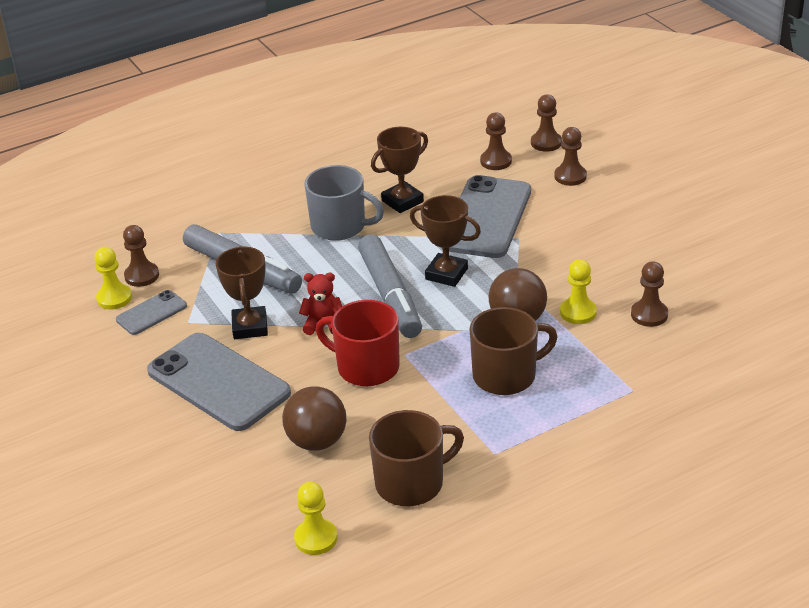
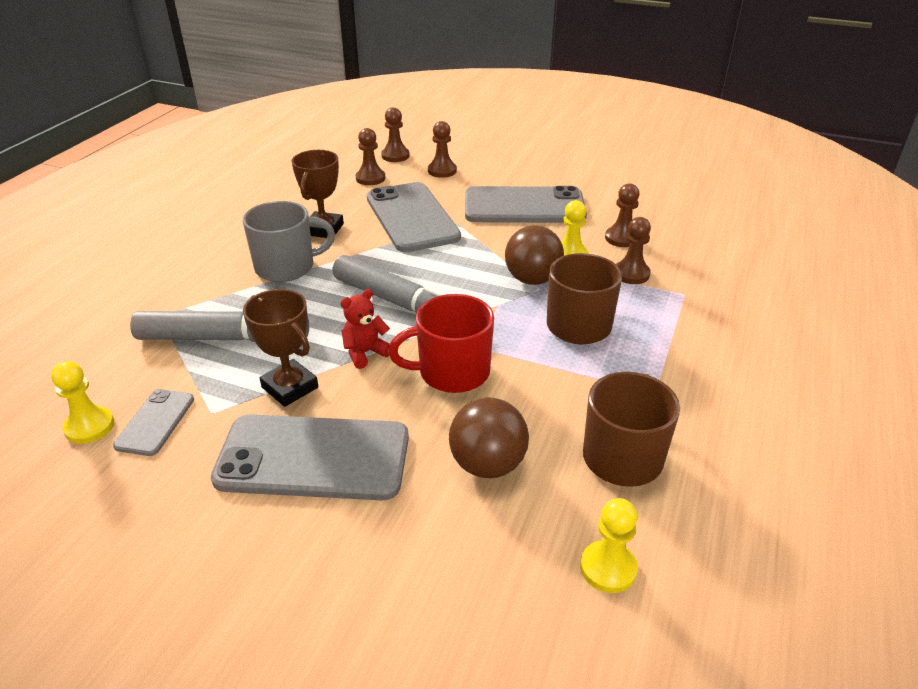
camera: 40 degrees left, 0 degrees up
(142, 276) = (105, 389): brown pawn -> brown pawn (631, 274)
(446, 274) = (430, 268): brown trophy -> none
(600, 245) = (524, 207): none -> grey phone

